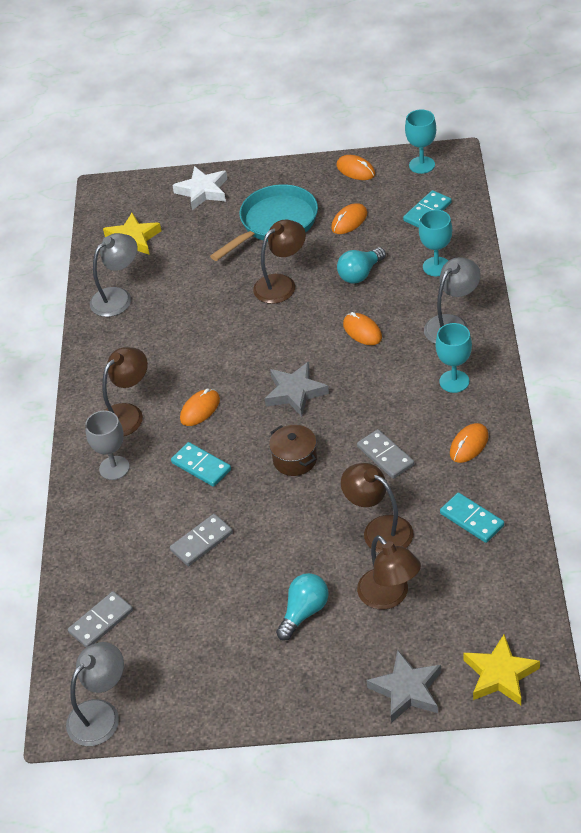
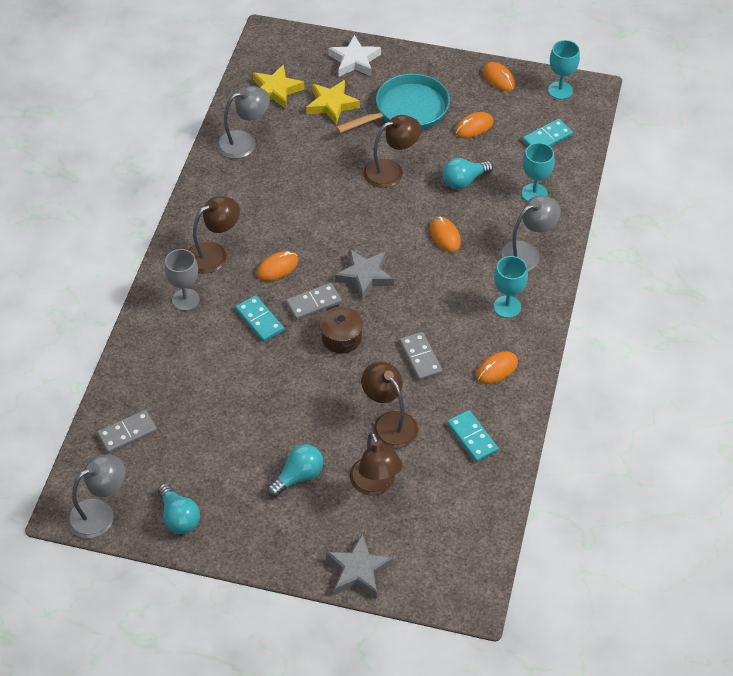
camera: 10 degrees right, 5 degrees up
(190, 693) = (179, 517): none -> turquoise light bulb
(201, 541) = (235, 388): grey domino -> grey domino (313, 303)
(500, 675) = (441, 581): yellow star -> yellow star (331, 105)

